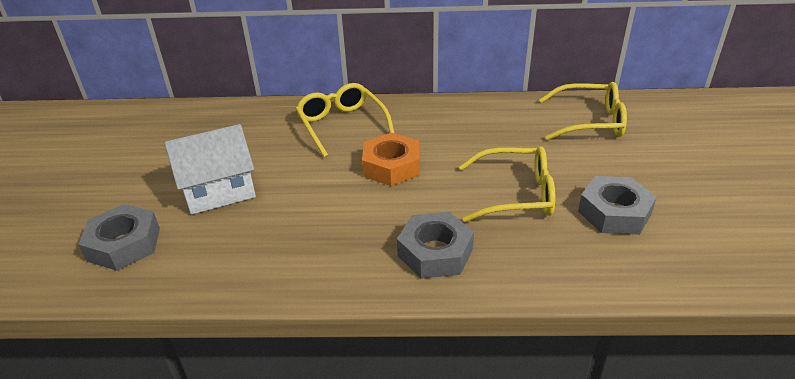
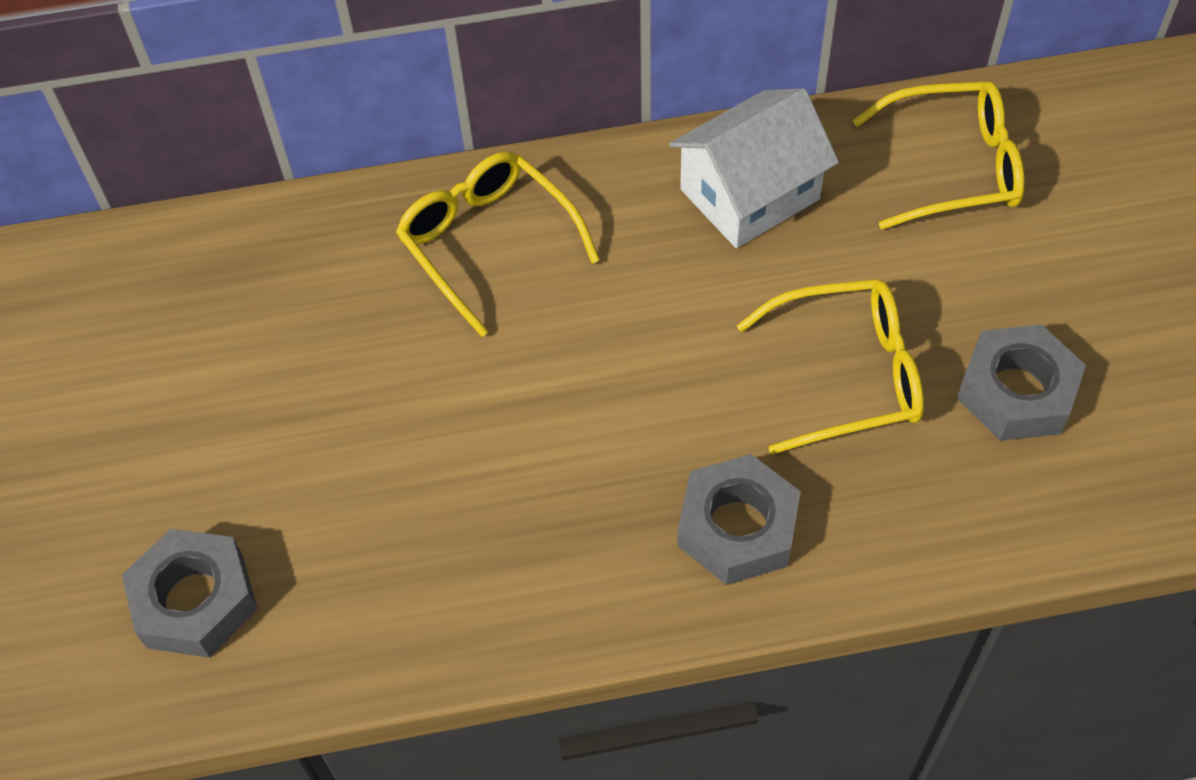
camera: 10 degrees left, 20 degrees up
(219, 190) = (312, 448): white house -> white house (749, 194)
(391, 166) = (613, 339): orange nut -> none

